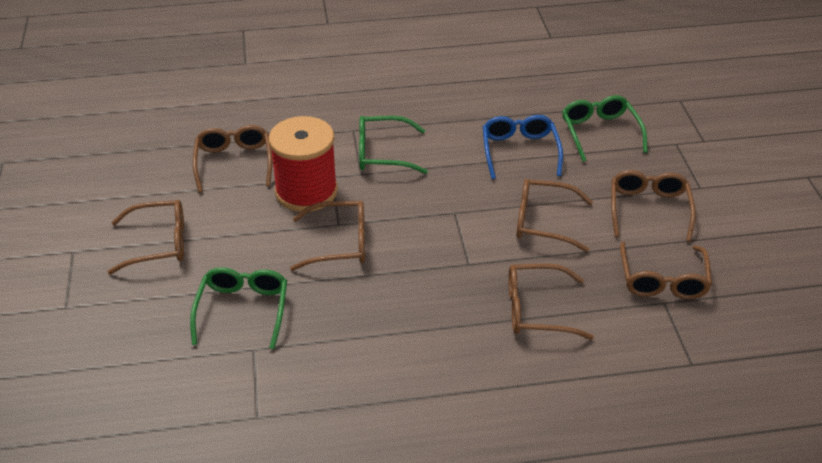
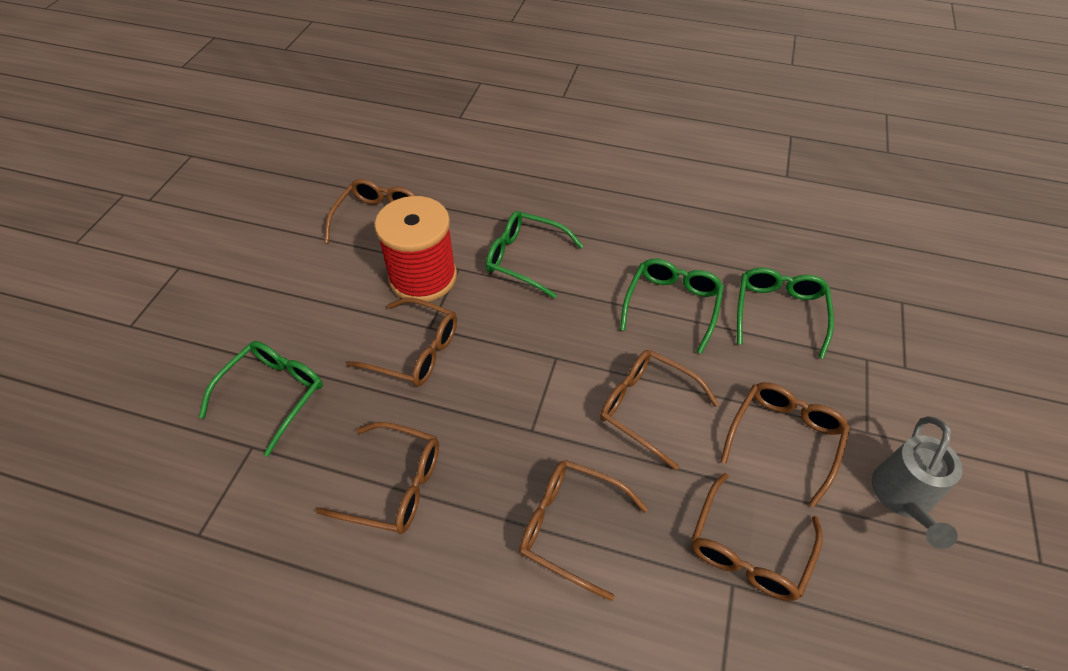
camera: 25 degrees right, 10 degrees up
(158, 244) = (252, 287): brown glasses -> brown glasses (393, 485)
(520, 152) = (672, 306): blue glasses -> green glasses
(742, 218) = (902, 498): none -> grey watering can

